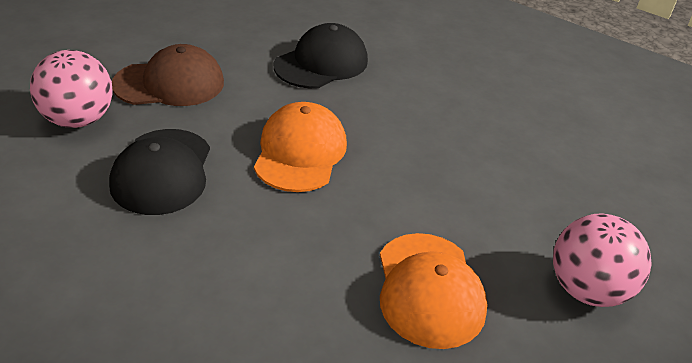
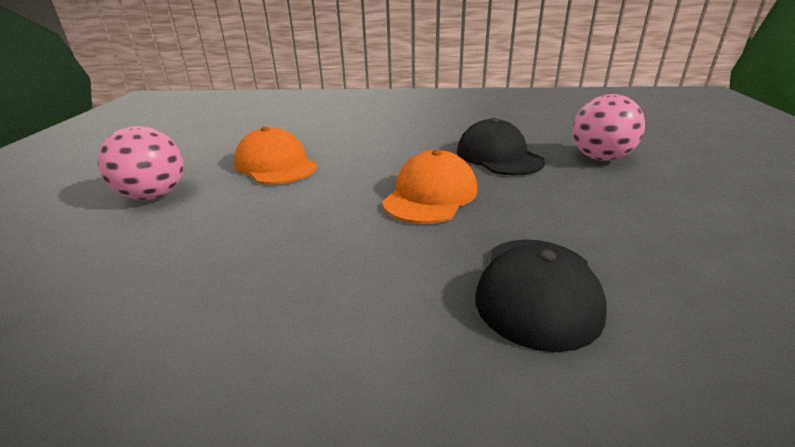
camera: 155 degrees right, 10 degrees down
(169, 83) = (612, 199): brown cap -> none
(300, 152) = (430, 195): orange cap -> orange cap turned 135 degrees counterclockwise

